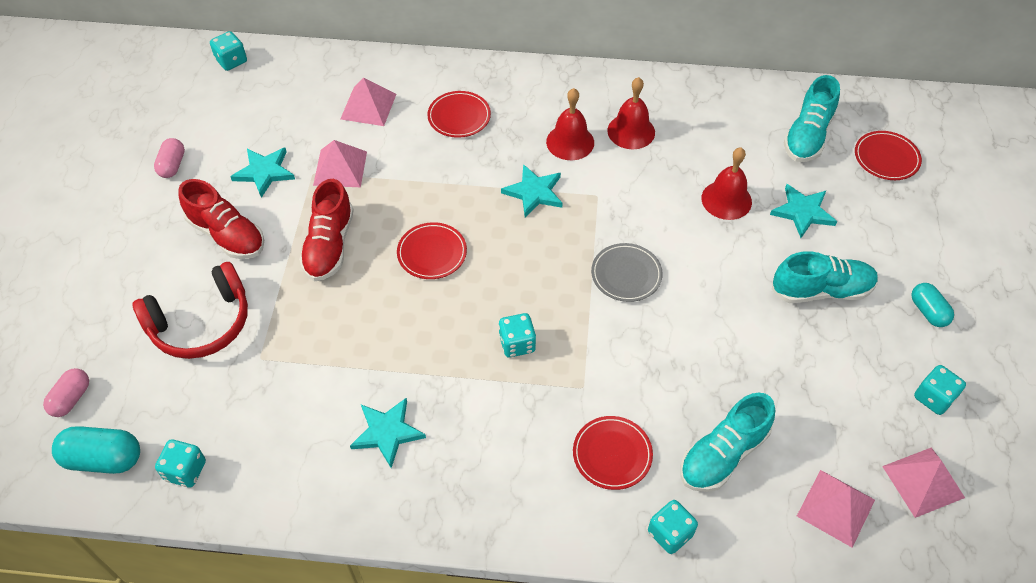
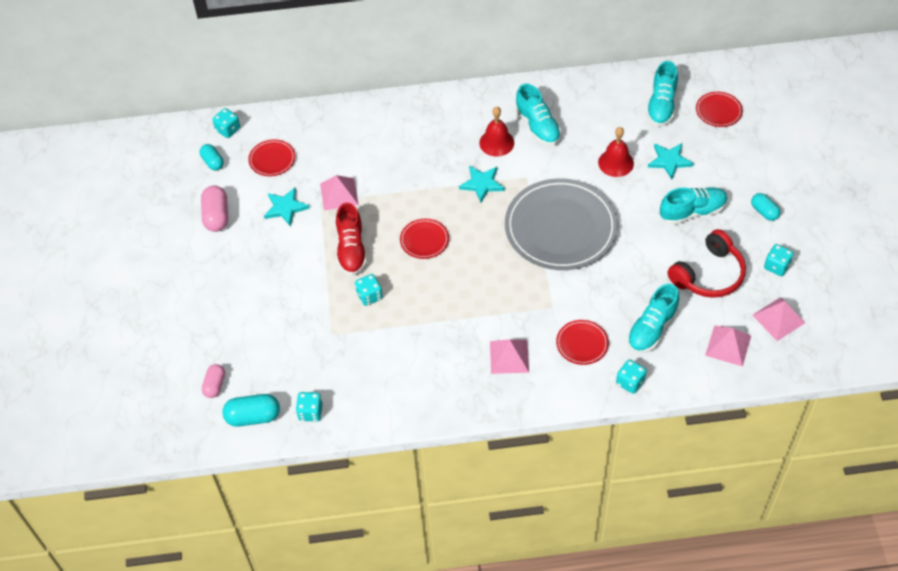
camera: 10 degrees left, 0 degrees up
(172, 165) = (216, 216): pink capsule -> pink capsule, size x1.54
(196, 97) = (213, 162): none -> turquoise capsule
(201, 323) = (283, 319): red headphones -> red headphones (708, 274)
(227, 235) = (276, 257): red shoe -> none
(368, 106) = (343, 144): pink pyramid -> pink pyramid (509, 356)
(387, 432) = (433, 361): turquoise star -> none
(459, 117) = (411, 139): red plate -> red plate (272, 159)
(517, 344) = (501, 288): turquoise dice -> turquoise dice (369, 296)
(626, 274) = (561, 228): grey plate -> grey plate, size x2.29
(631, 131) = (537, 126): red bell -> turquoise shoe

